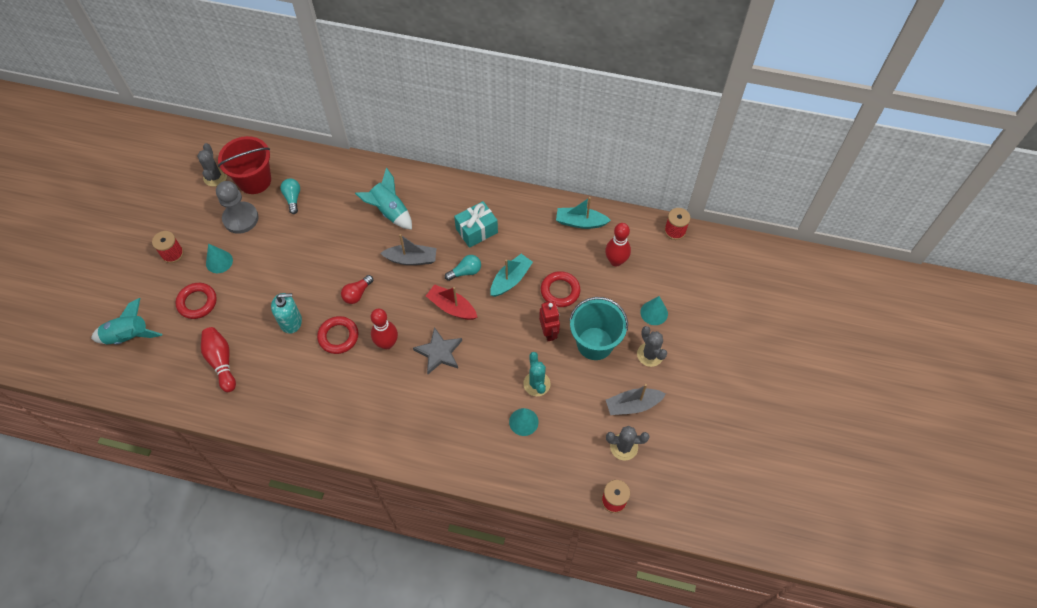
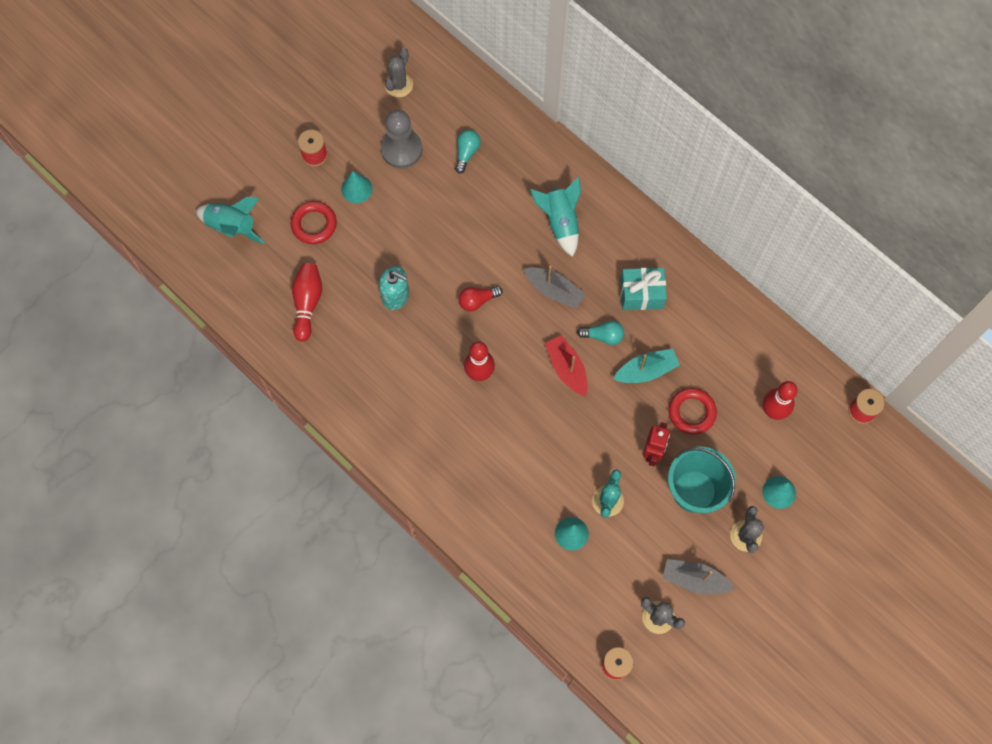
camera: 30 degrees right, 10 degrees up
(254, 180) = (437, 110): red bucket -> none
(338, 336) = (434, 338): red ring -> none
(439, 352) = (527, 412): grey star -> none
(580, 222) = (761, 344): turquoise boat -> none

